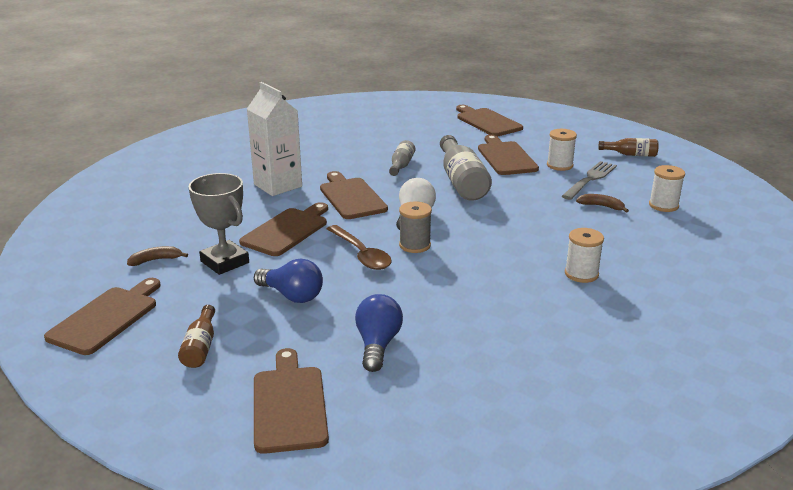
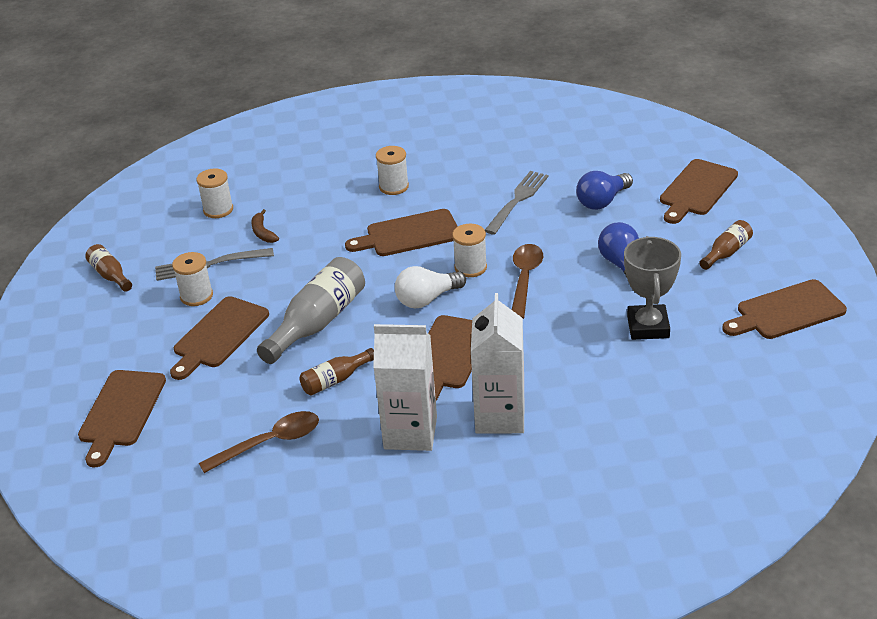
camera: 135 degrees left, 10 degrees up
(156, 260) = (709, 360): brown banana -> none
(287, 230) = (558, 339): brown cutting board -> brown cutting board (408, 234)
(322, 163) = (410, 433): none -> white carton
(391, 138) = (269, 443): none -> brown spoon
(401, 165) = (335, 380): grey bottle -> brown bottle
(415, 245) = (470, 267): grey spool -> white spool
(458, 309) = (517, 201): none -> grey fork

